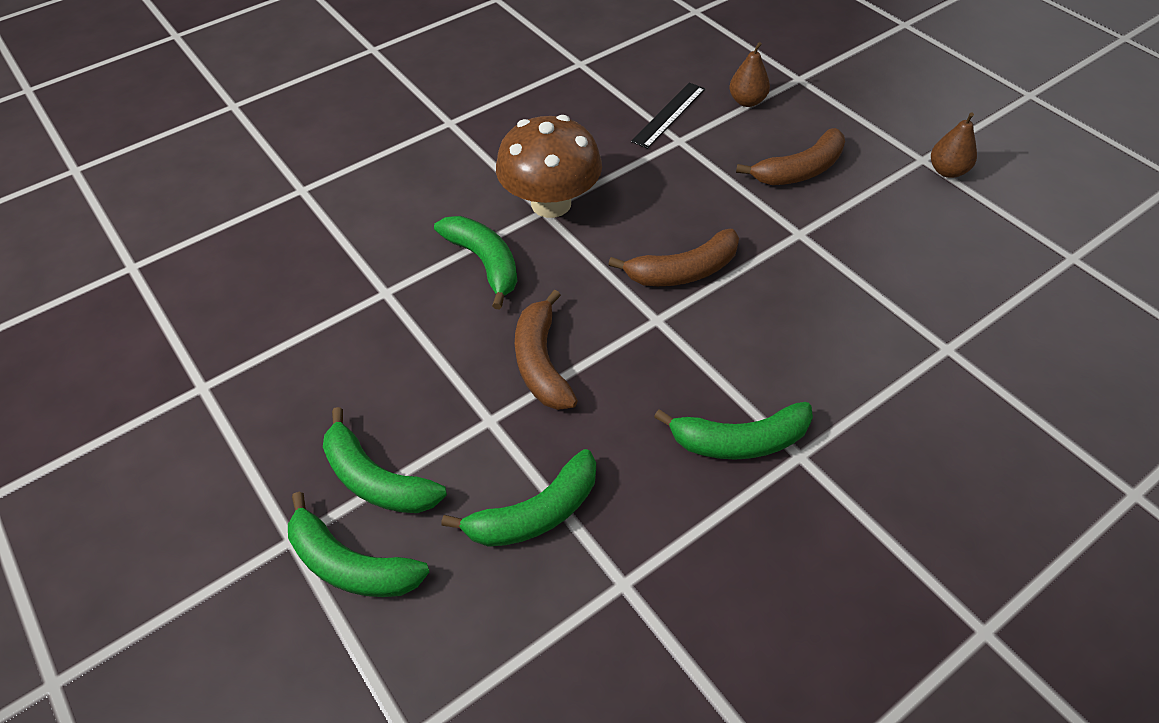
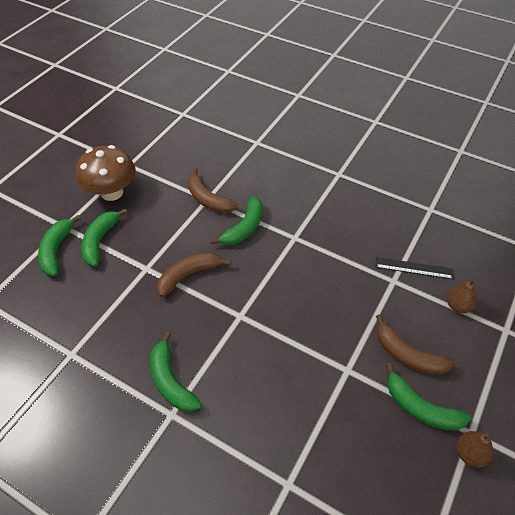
camera: 65 degrees right, 0 degrees up
(535, 513) = (99, 305): green banana -> green banana (420, 408)
(551, 203) = (302, 239): brown mushroom -> brown mushroom (112, 192)
(683, 271) = (282, 317): brown banana -> brown banana (208, 199)

